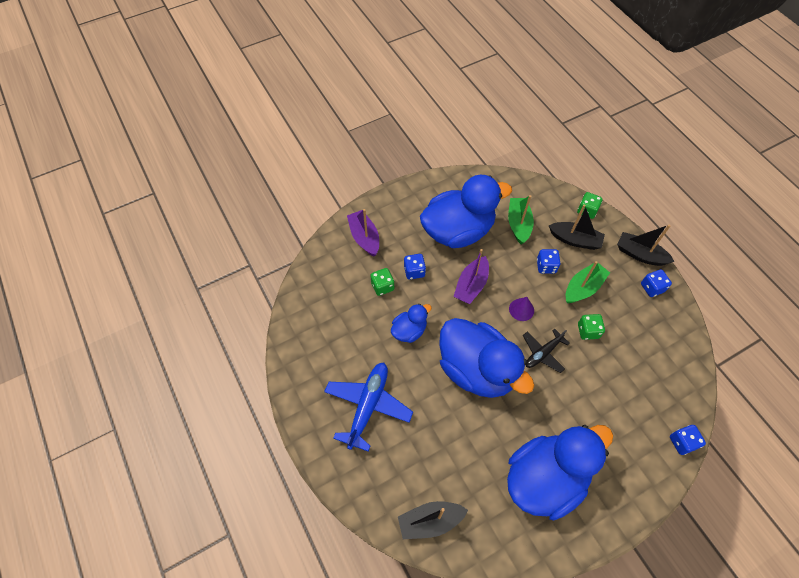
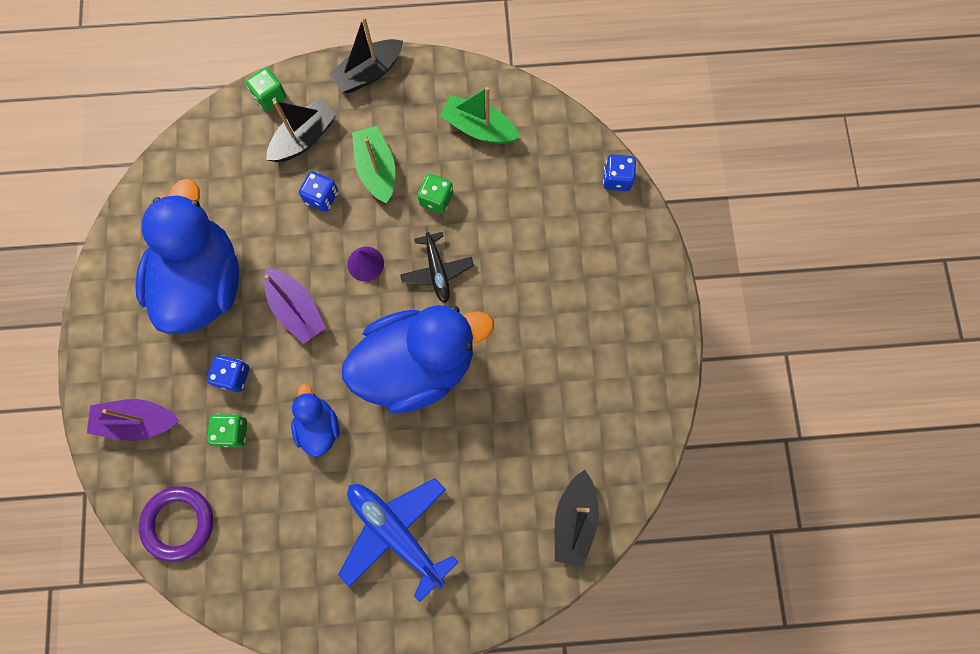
camera: 65 degrees left, 15 degrees up
(319, 284) = (179, 523): none -> purple ring
(518, 224) = (239, 196): green boat -> green boat (479, 128)
(545, 478) = (586, 356): blue duck -> none
(652, 288) = (420, 88): blue dice -> none

